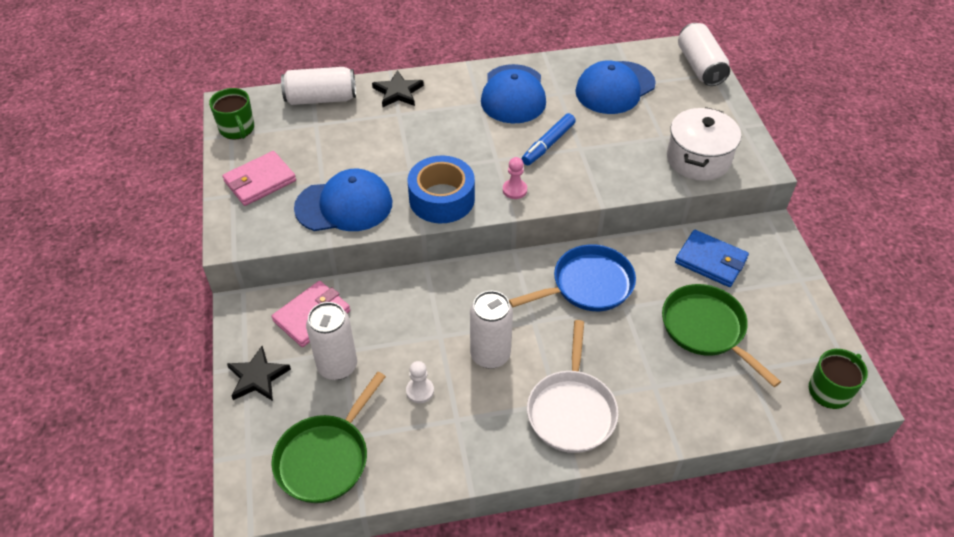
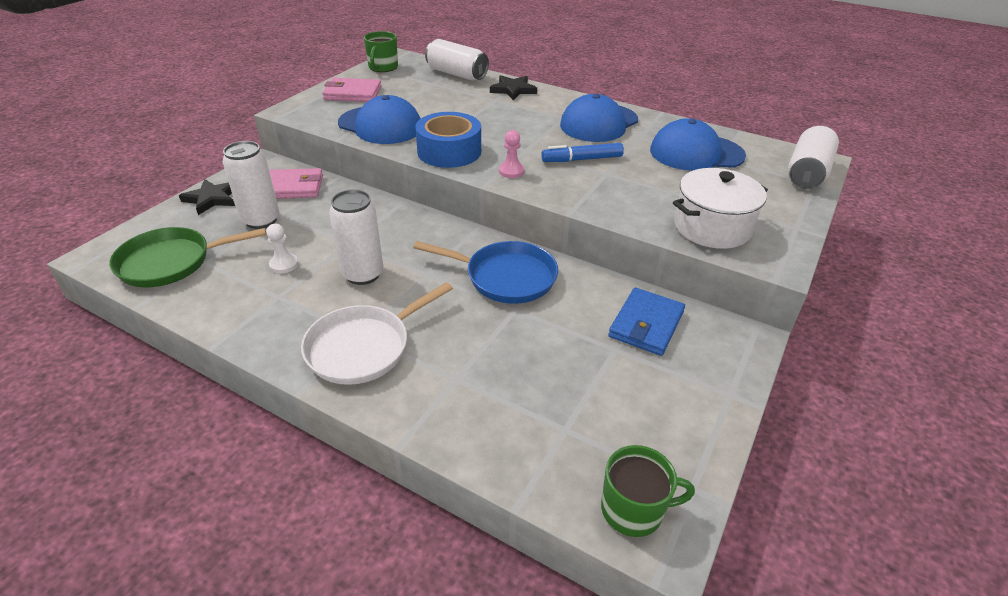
camera: 40 degrees right, 10 degrees down
(706, 329) = (568, 370): green pan -> none
(710, 261) = (646, 324): blue wallet -> blue wallet turned 45 degrees clockwise

